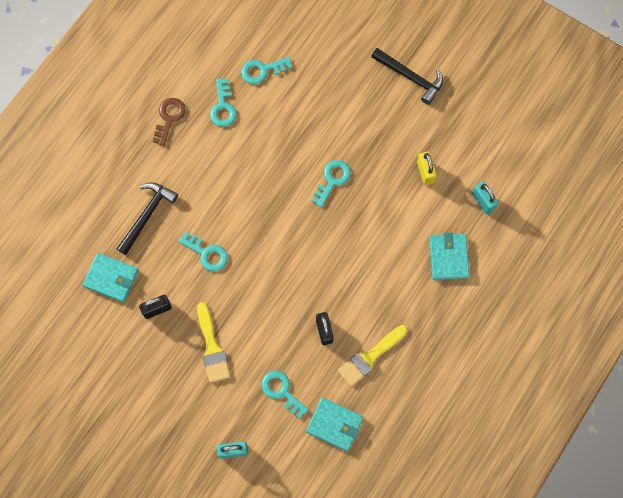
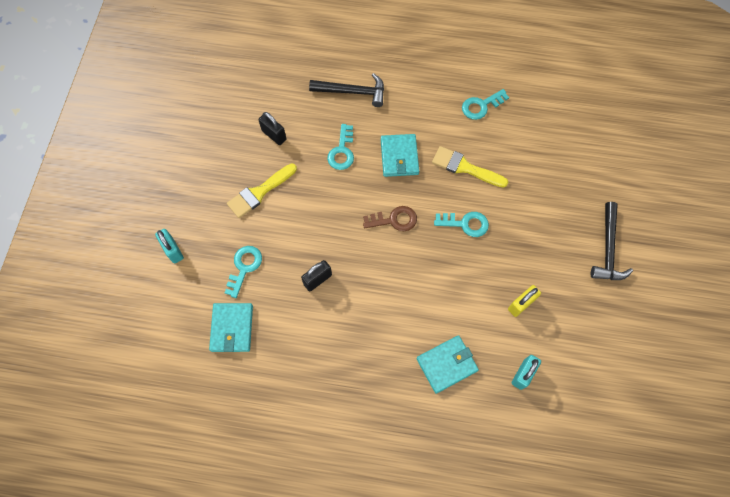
camera: 65 degrees right, 5 degrees down
(111, 278) = (285, 90): turquoise wallet -> turquoise wallet (399, 157)
(169, 118) = (447, 70): brown key -> brown key (394, 220)
(262, 70) = (533, 121): turquoise key -> none
(370, 357) = (311, 332): yellow brush -> yellow brush (465, 167)

